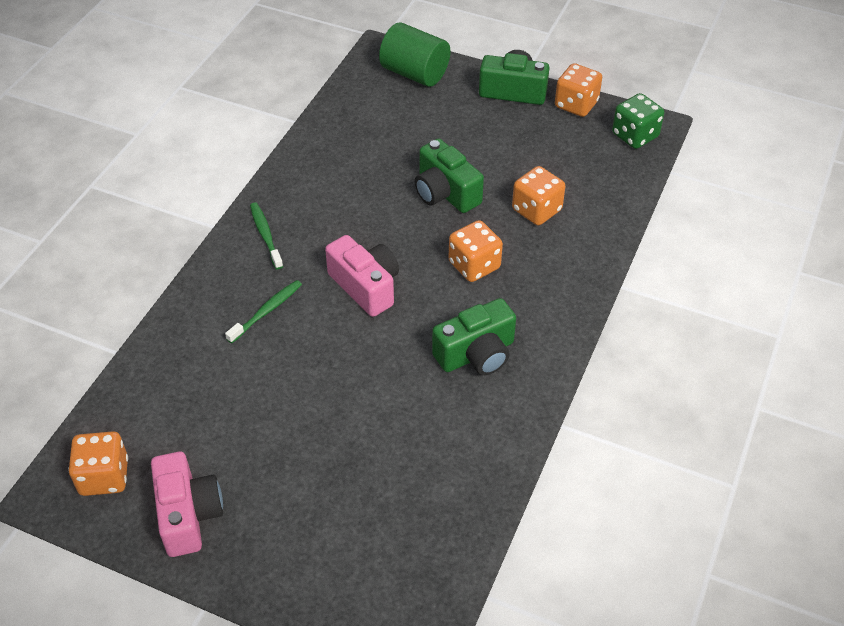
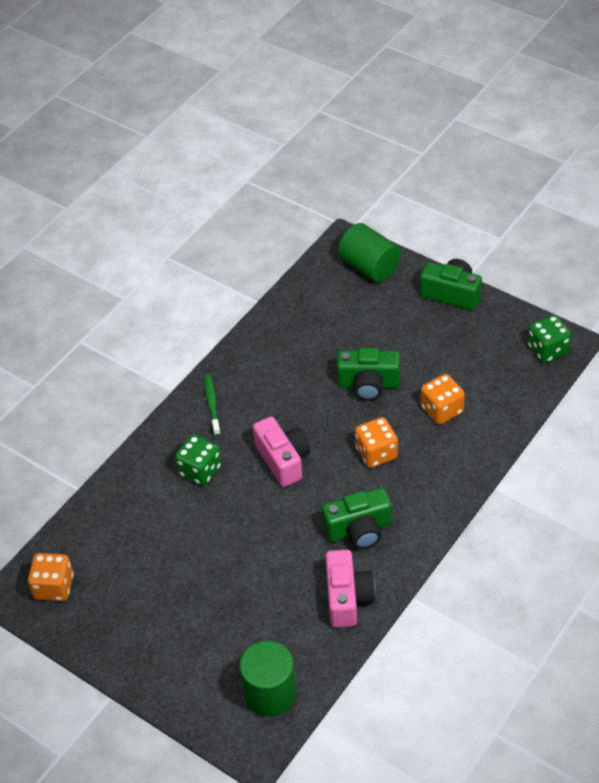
camera: 15 degrees right, 0 degrees up
(188, 514) = (110, 625): pink camera -> pink camera (347, 598)
(266, 311) = (200, 470): green toothbrush -> green dice
(415, 570) = (270, 693): none -> green cylinder
(445, 193) = (368, 384): green camera -> green camera turned 60 degrees counterclockwise
(576, 104) = (504, 314): orange dice -> none

